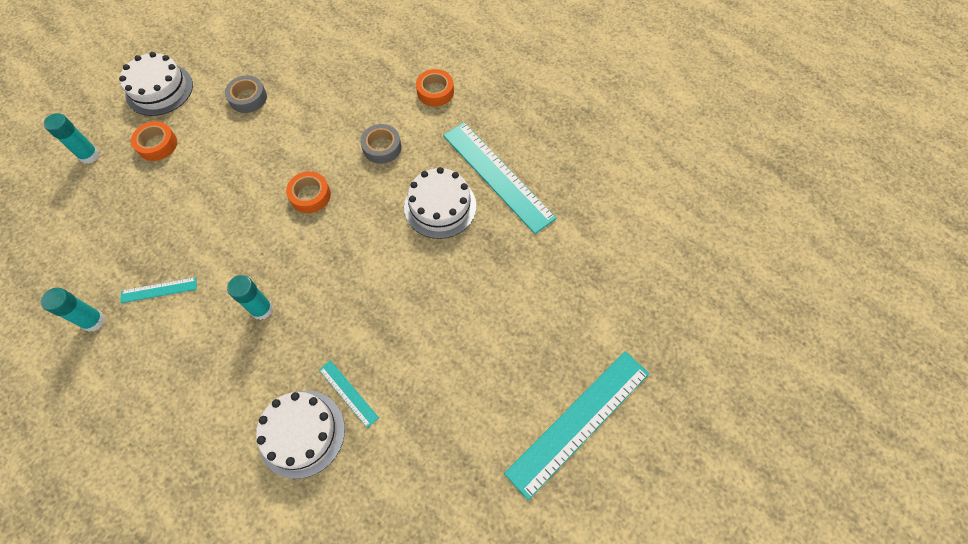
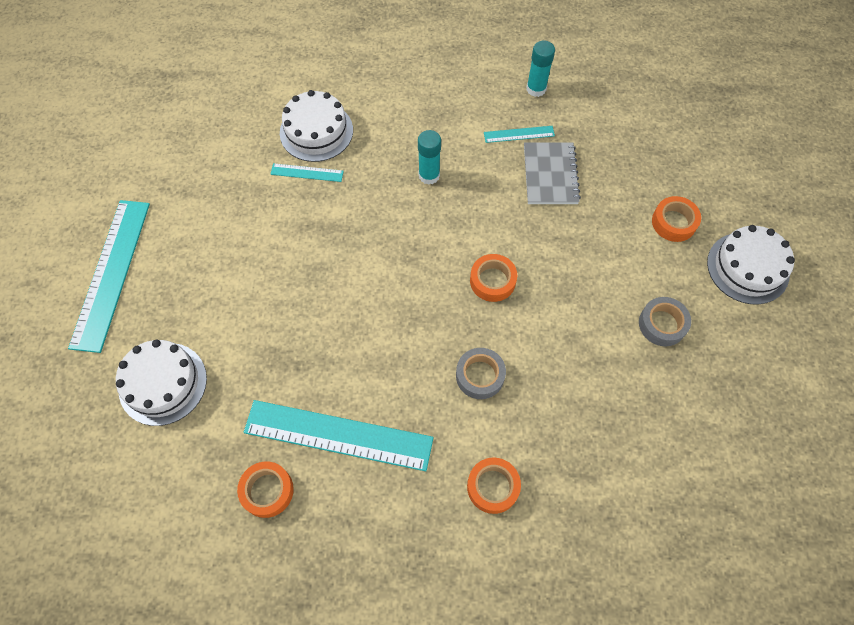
camera: 140 degrees right, 0 degrees up
(89, 155) = (710, 174): turquoise glue stick -> none
(159, 290) = (519, 134): turquoise ruler -> turquoise ruler turned 45 degrees clockwise
(182, 238) = (550, 175): none -> grey notebook
(440, 206) = (367, 359): white cake -> white cake (163, 383)
(565, 176) = (267, 491): none -> orange tape

